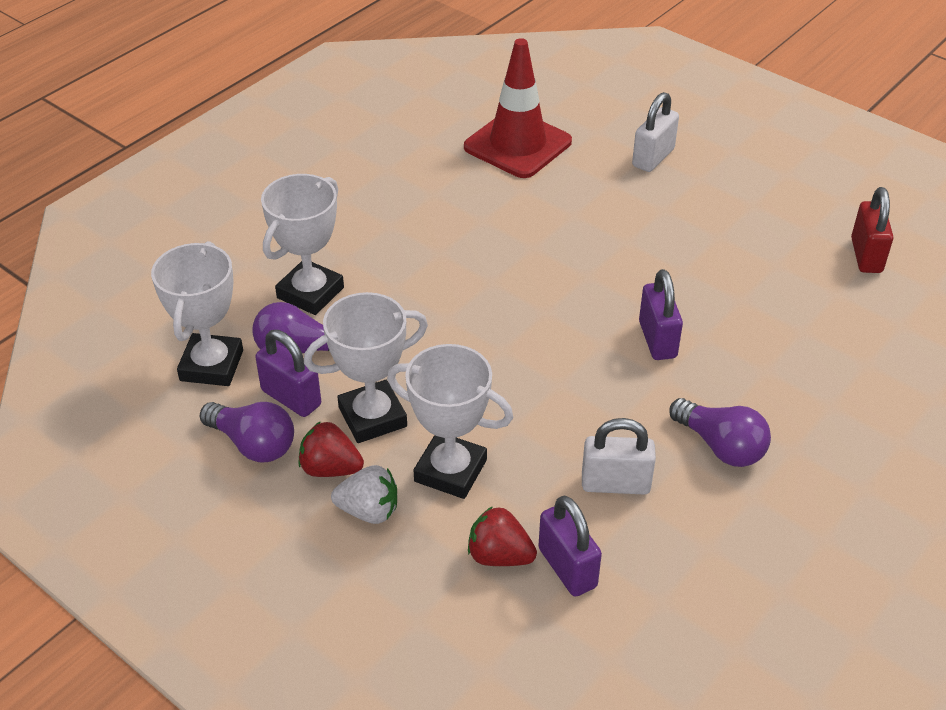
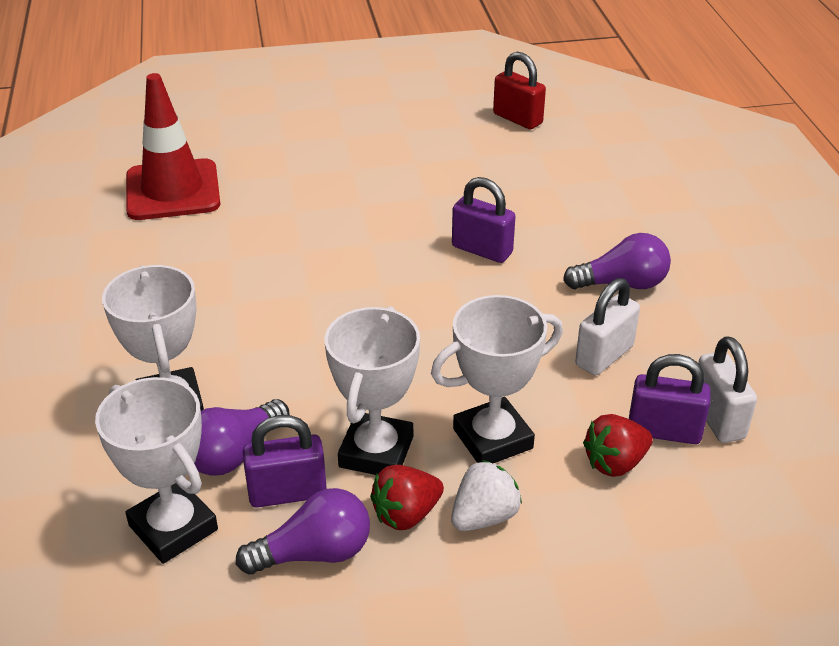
camera: 50 degrees left, 5 degrees down
(653, 158) = (291, 141): white padlock -> white padlock (717, 418)

